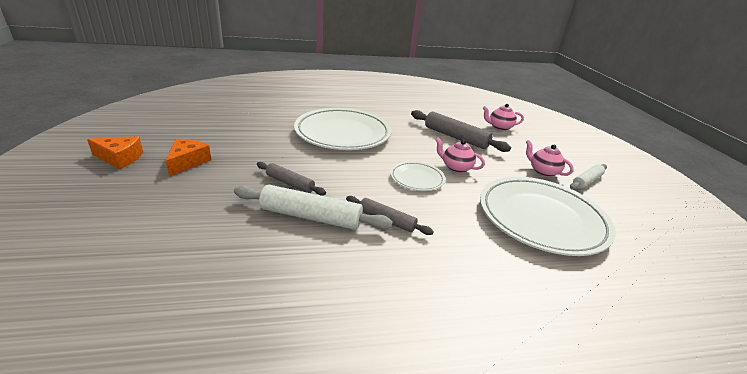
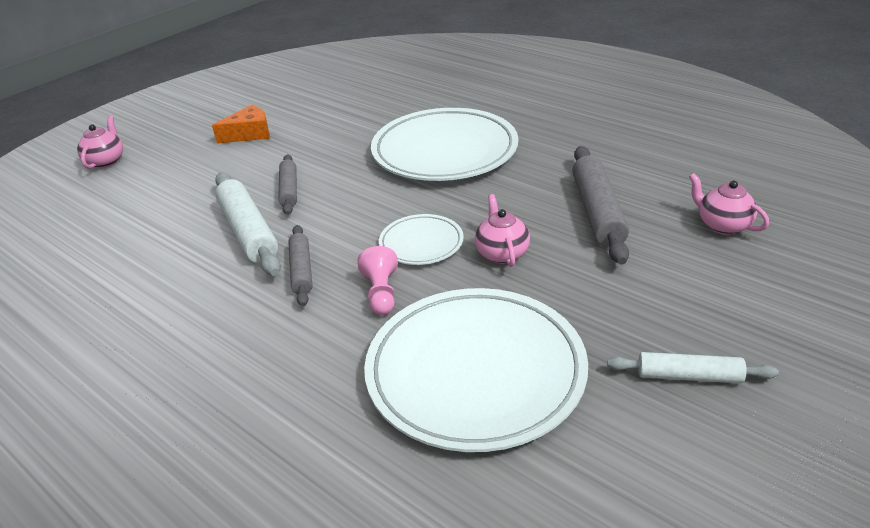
camera: 55 degrees right, 5 degrees up
(120, 158) = (212, 112): orange cheese -> none
(445, 209) = (381, 293): none -> pink pawn
(543, 172) = (635, 323): pink teapot -> pink teapot (106, 161)

